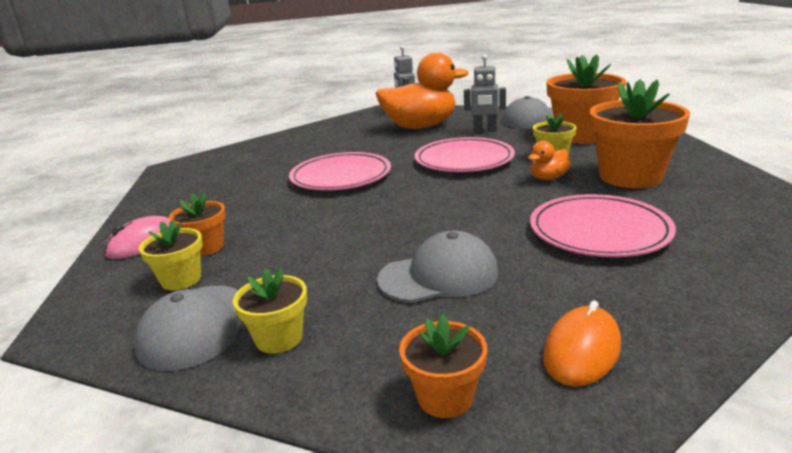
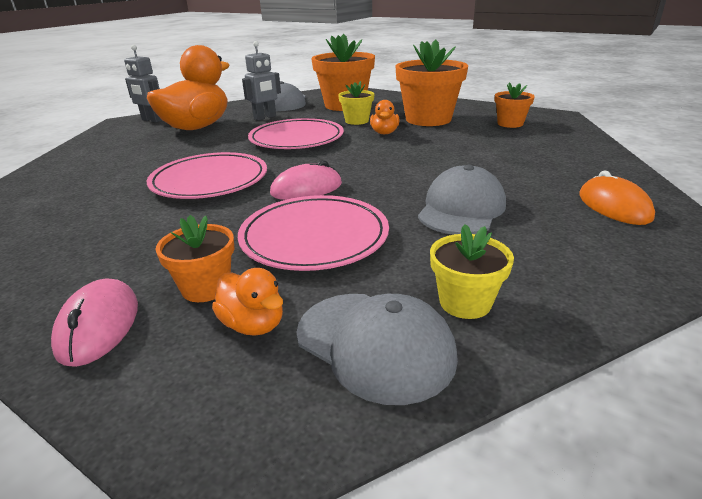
camera: 50 degrees left, 5 degrees up
(181, 279) = (253, 324): yellow flower pot -> orange duck
(377, 207) = (306, 189): none -> pink mouse
(445, 397) = (627, 263): orange flower pot -> orange flower pot (510, 124)
(599, 231) = (481, 150): pink plate -> pink plate (314, 237)

